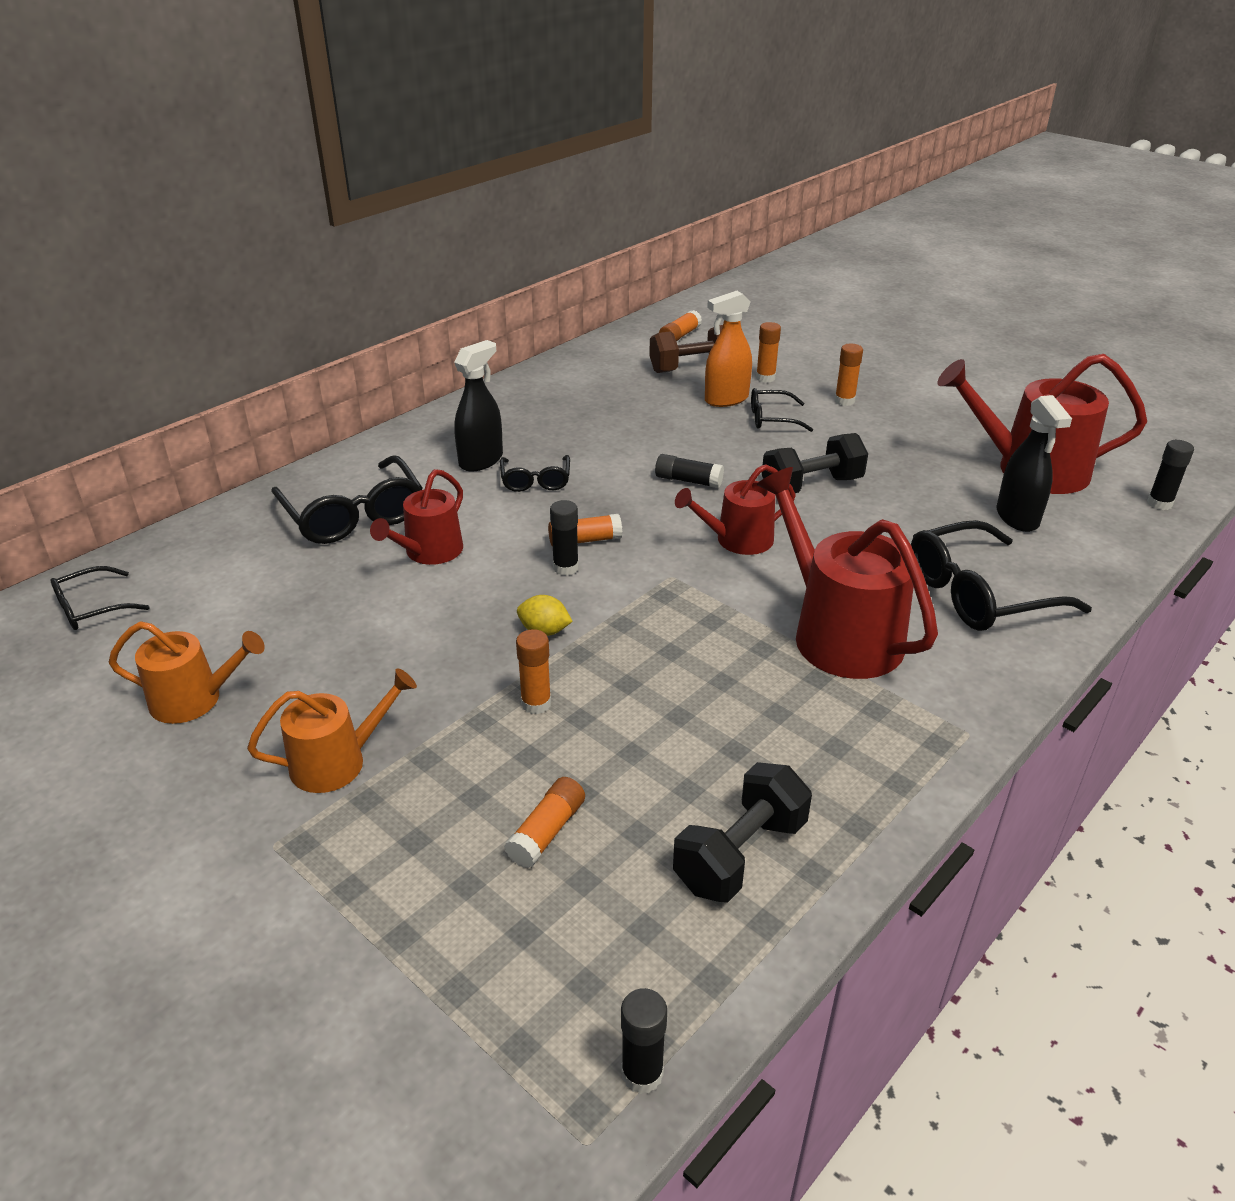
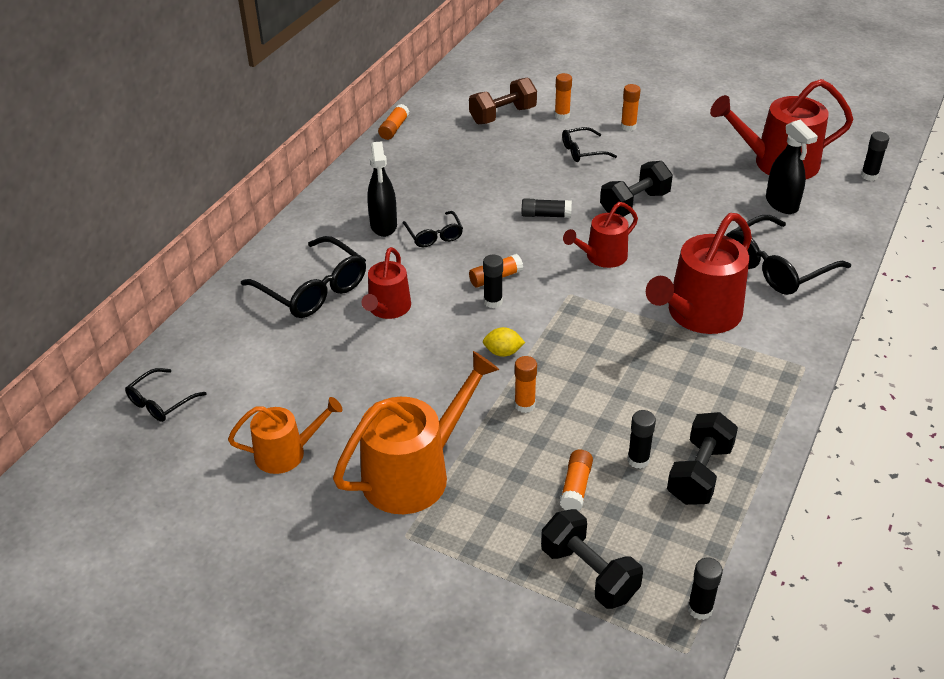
camera: 15 degrees left, 5 degrees up
(337, 762) = (414, 473): orange watering can -> orange watering can, size x1.70
(481, 460) = (383, 225): black spray bottle -> black spray bottle turned 150 degrees clockwise
(499, 967) = (589, 573): none -> black dumbbell
(657, 813) = (638, 460): none -> black glue stick
(679, 336) = (479, 86): orange glue stick -> orange glue stick (394, 128)
(726, 399) = (541, 140): orange spray bottle -> none
(839, 634) = (699, 314): red watering can -> red watering can turned 90 degrees counterclockwise

